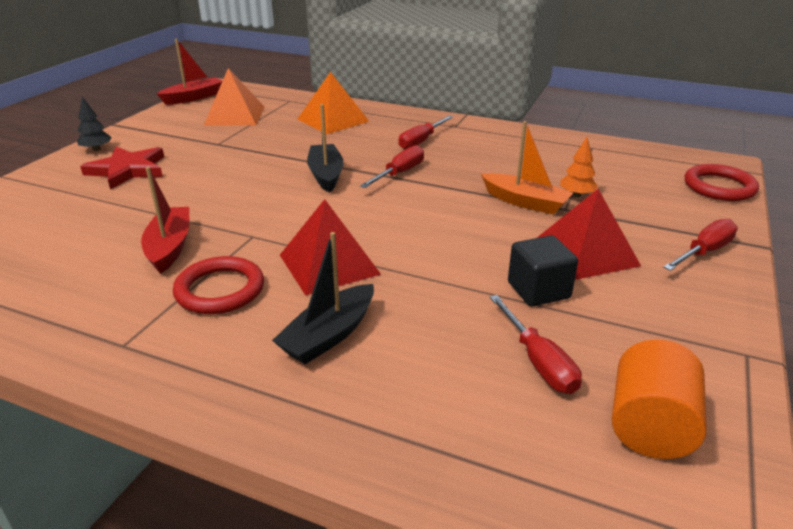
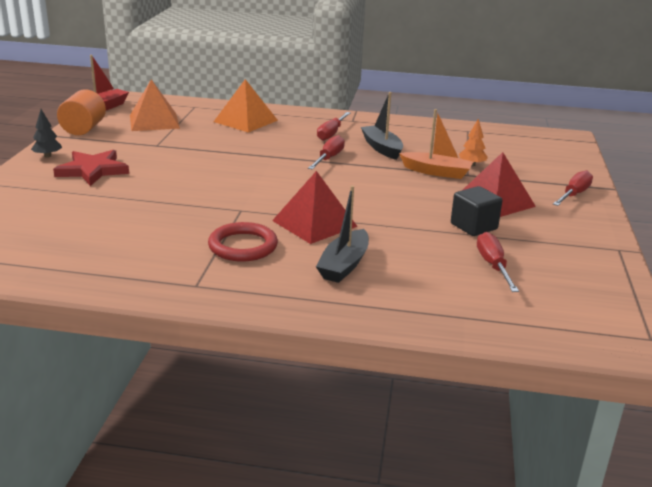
camera: 15 degrees left, 5 degrees down
(169, 247) = (179, 222): red boat -> none
(326, 175) = (269, 163): black boat -> black boat (382, 148)
(538, 361) = (493, 265): red screwdriver -> red screwdriver turned 150 degrees counterclockwise
(650, 426) = (575, 291): orange cylinder -> orange cylinder (84, 129)
(719, 187) = (570, 153): red ring -> none

